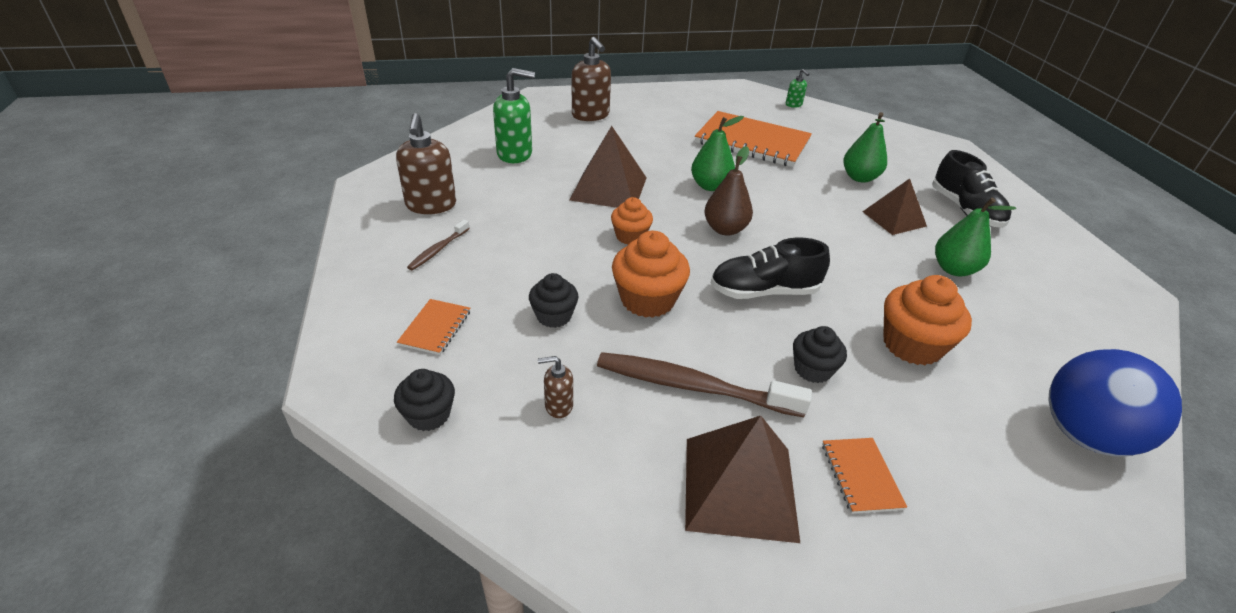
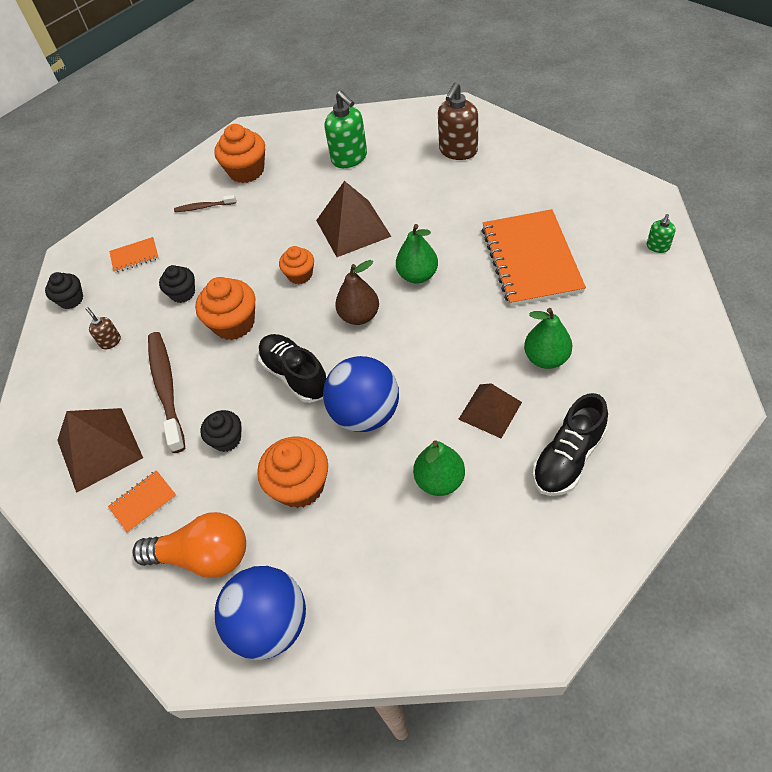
camera: 65 degrees right, 15 degrees up
(431, 205) = (246, 171): brown soap dispenser -> orange cupcake
(849, 273) = (365, 414): none -> blue ball
(972, 452) = (203, 556): none -> orange light bulb

